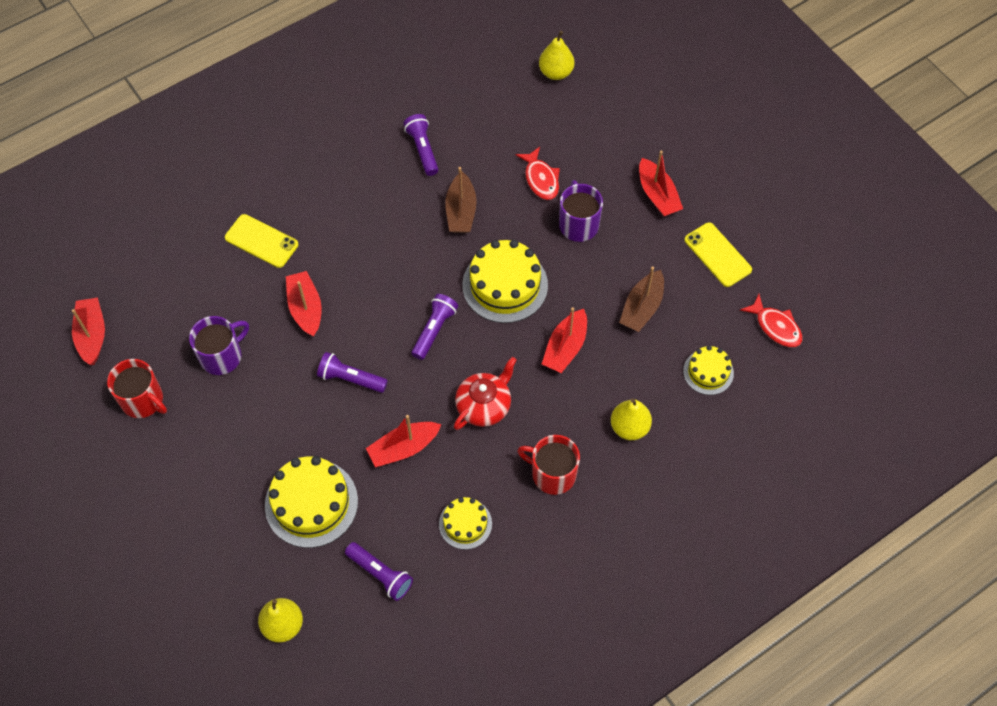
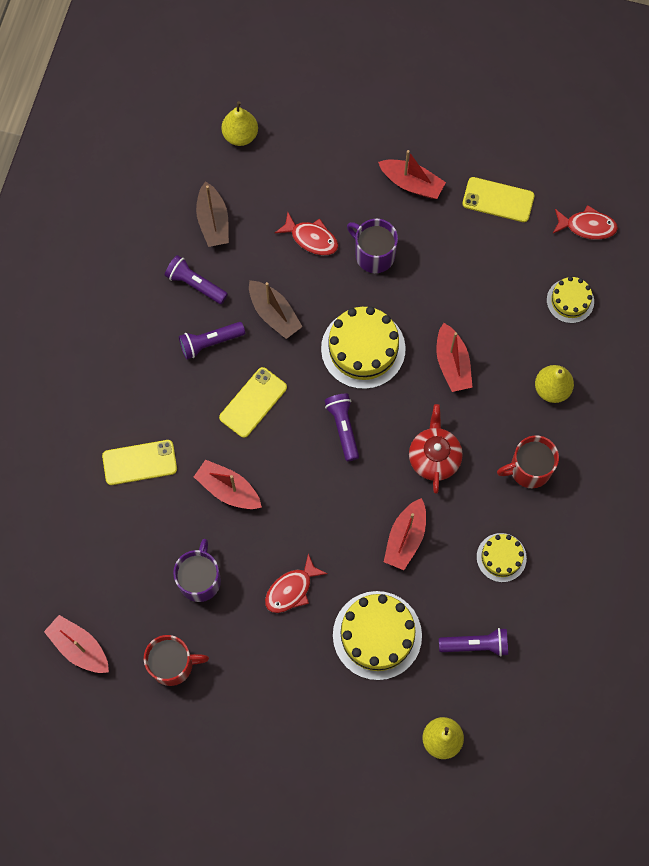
camera: 40 degrees left, 10 degrees up
(280, 416) = (291, 589): none -> red fish
(351, 379) = (316, 517): purple flashlight -> purple flashlight (210, 342)
(384, 261) = (253, 402): none -> yellow phone
(642, 308) = (480, 287): brown boat -> brown boat (213, 221)

